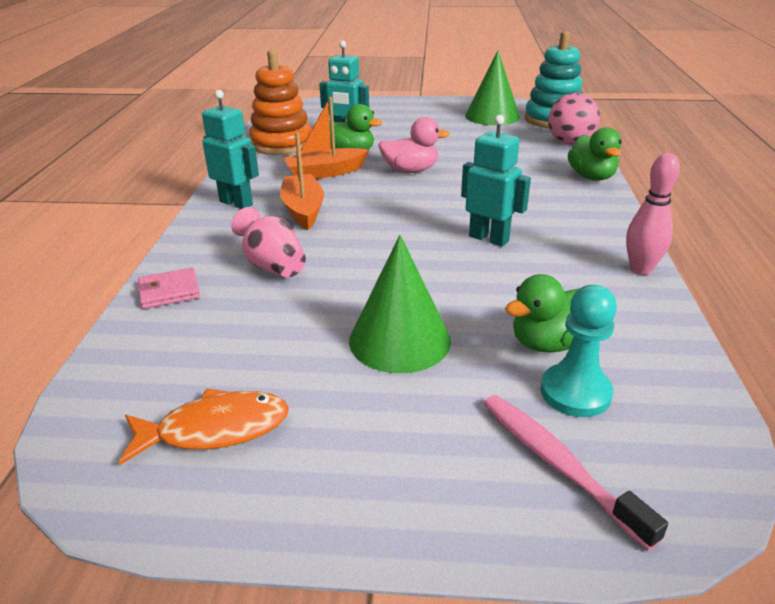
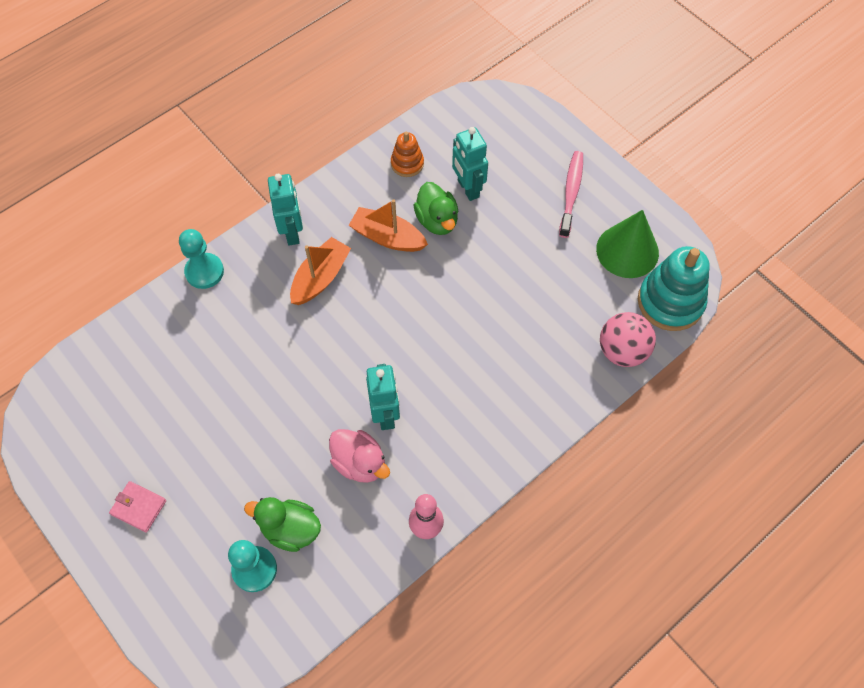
camera: 45 degrees right, 30 degrees up
(169, 291) = (171, 305): pink wallet -> pink wallet (138, 507)
(177, 257) = (204, 272): none -> turquoise pawn
(215, 429) = (96, 437): orange fish -> none
(273, 266) = (240, 328): pink vase -> none
(281, 144) = (407, 163): orange stacking toy -> orange stacking toy, size x0.54
(400, 340) = (228, 454): green cone -> none
(410, 171) = (446, 286): pink duck -> pink duck (360, 463)
(557, 464) = (192, 594): pink toothbrush -> pink toothbrush (571, 192)
(591, 177) = (559, 411): green duck -> none

